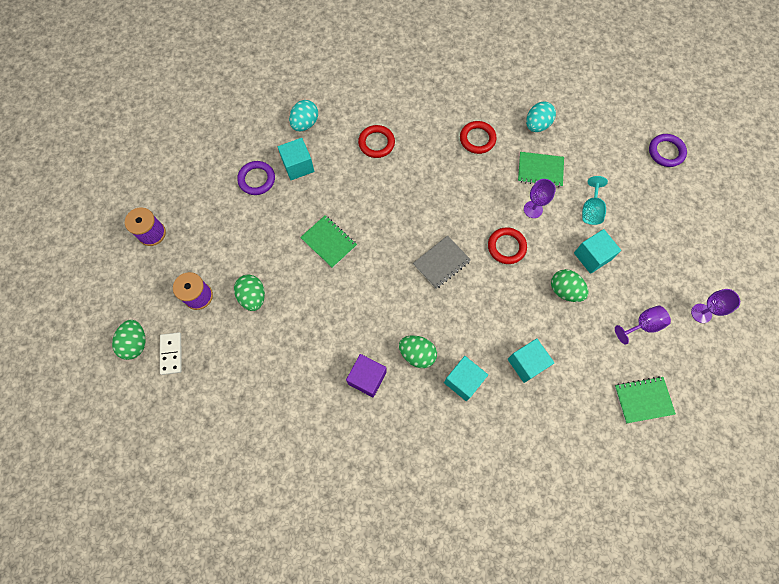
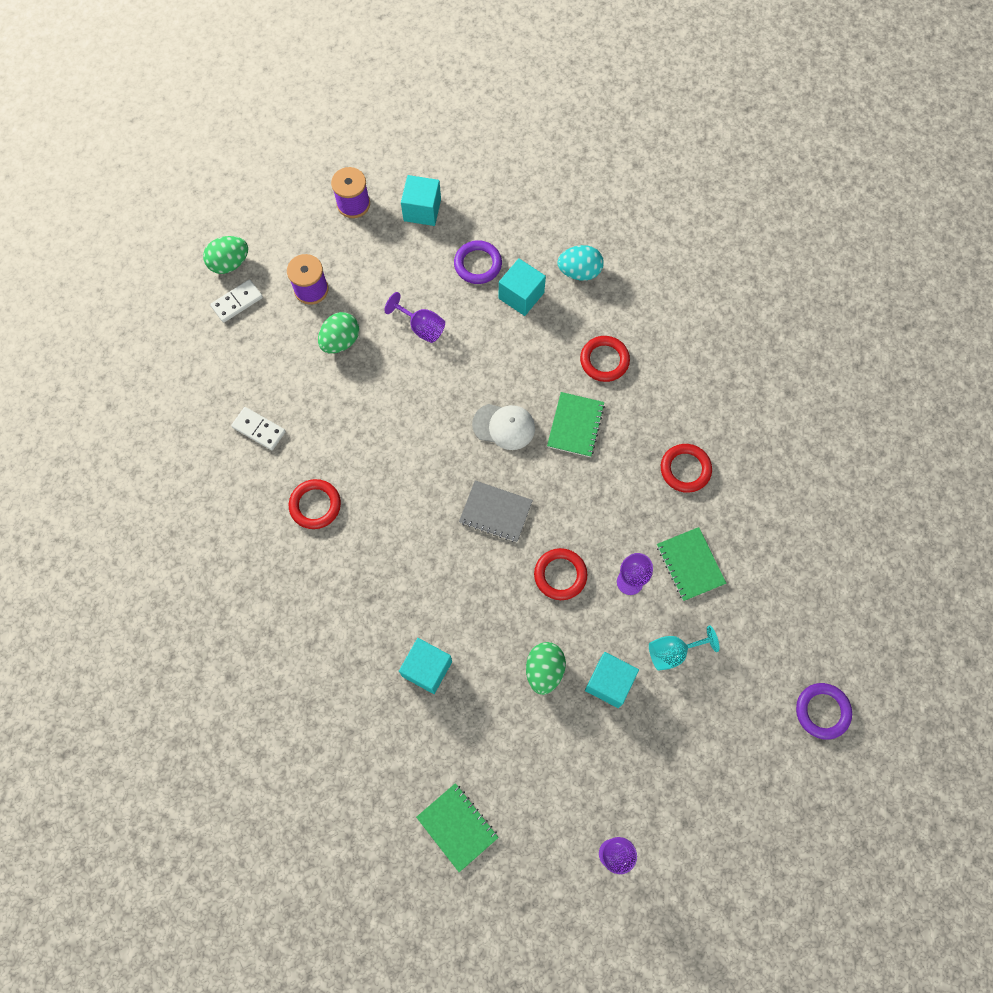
camera: 60 degrees right, 0 degrees up
(284, 389) = (259, 429): none -> white domino
(328, 242) = (448, 379): green notebook -> green notebook (575, 425)
(367, 378) = (315, 505): purple cube -> red ring
(384, 226) = (504, 426): none -> white cap
(417, 354) = (371, 543): green egg -> none
(463, 381) = (367, 608): turquoise cube -> turquoise cube (422, 210)
(537, 125) = (753, 530): turquoise egg -> none
(643, 325) = (553, 785): purple goblet -> purple goblet (421, 327)

